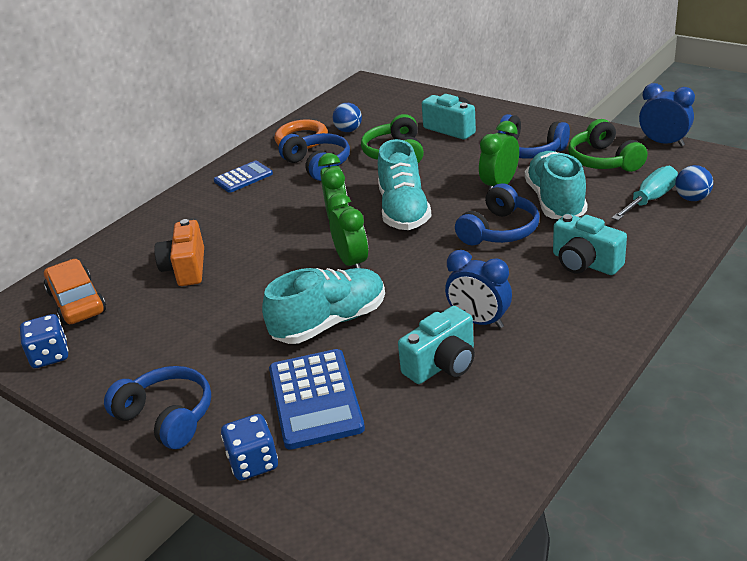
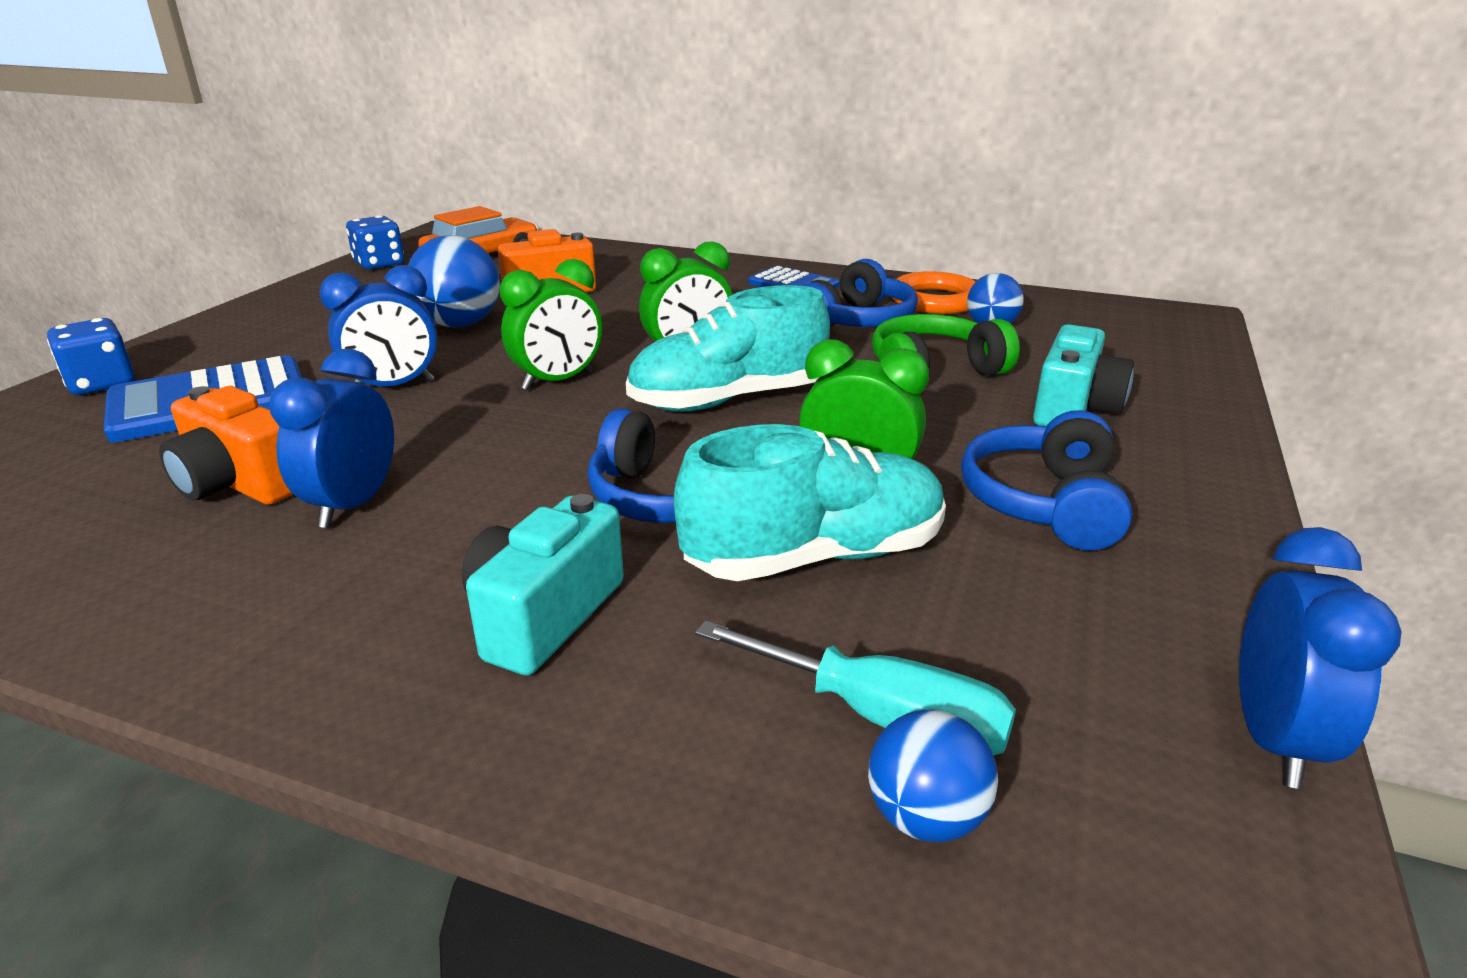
camera: 70 degrees right, 5 degrees down
(167, 417) = (230, 328): blue headphones -> none
(232, 303) = (460, 324): none -> blue ball
(330, 322) = (394, 387): turquoise shoe -> blue clock
(442, 364) = (239, 484): turquoise camera -> orange camera
(603, 160) = (1067, 619): green headphones -> none

